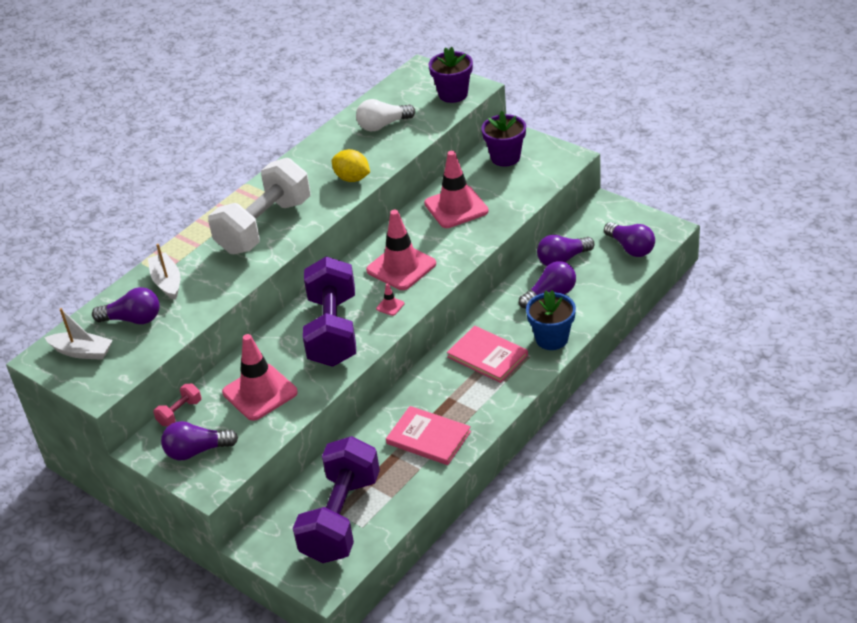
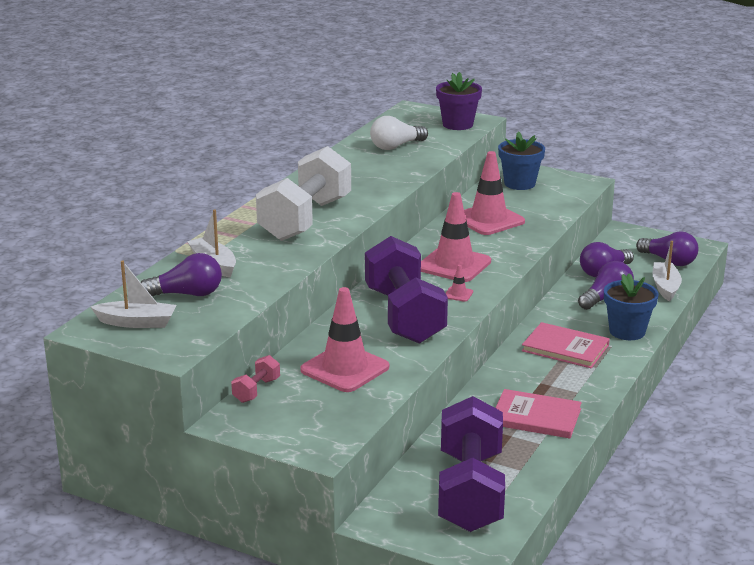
camera: 15 degrees left, 15 degrees down
(197, 451) = (293, 421): purple light bulb -> none
(352, 178) = (384, 183): yellow lemon -> none
(505, 157) = (519, 184): purple flower pot -> blue flower pot
(612, 283) = (665, 287): none -> white boat

